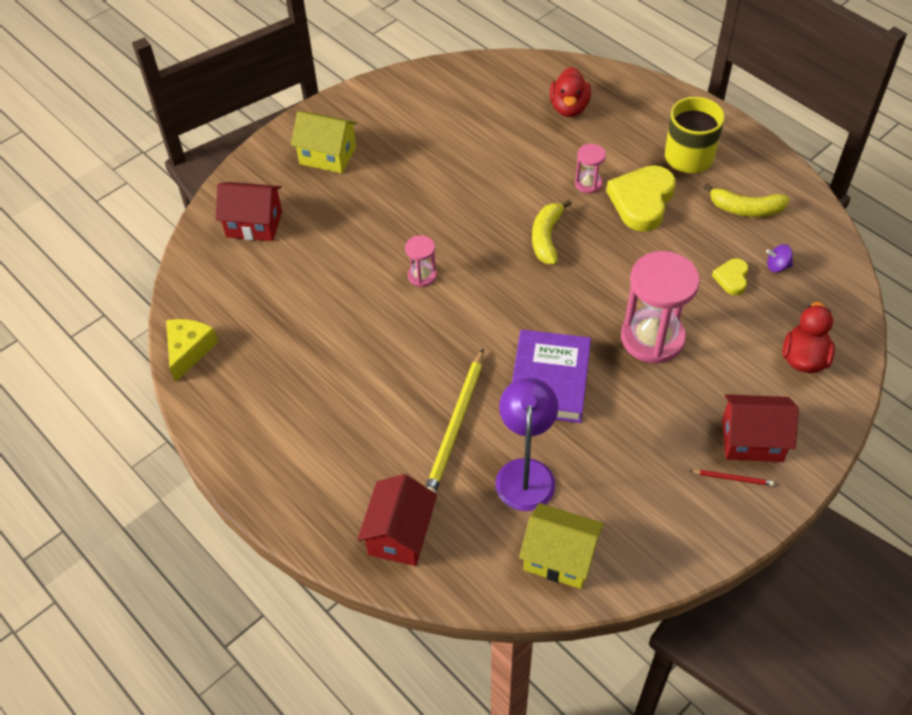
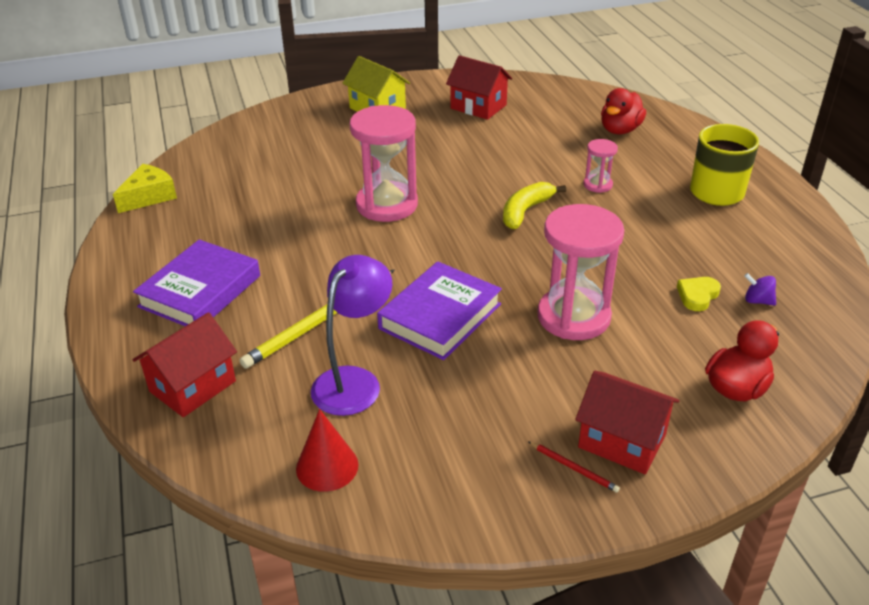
camera: 25 degrees right, 15 degrees down
(254, 224) = (278, 134): red house -> red house (478, 107)
(328, 438) = (200, 291): none -> purple book
(422, 275) = (387, 205): pink hourglass -> pink hourglass, size x2.08
(559, 557) = (327, 466): yellow house -> red cone
(642, 201) = (643, 211): yellow heart -> none
(746, 209) = (752, 246): yellow banana -> none

